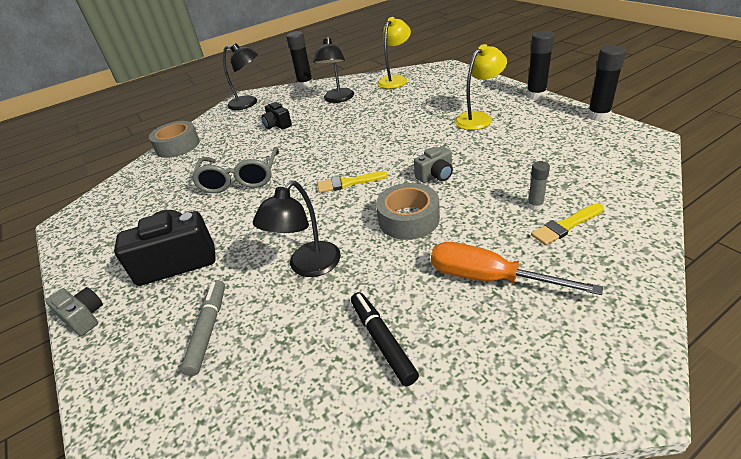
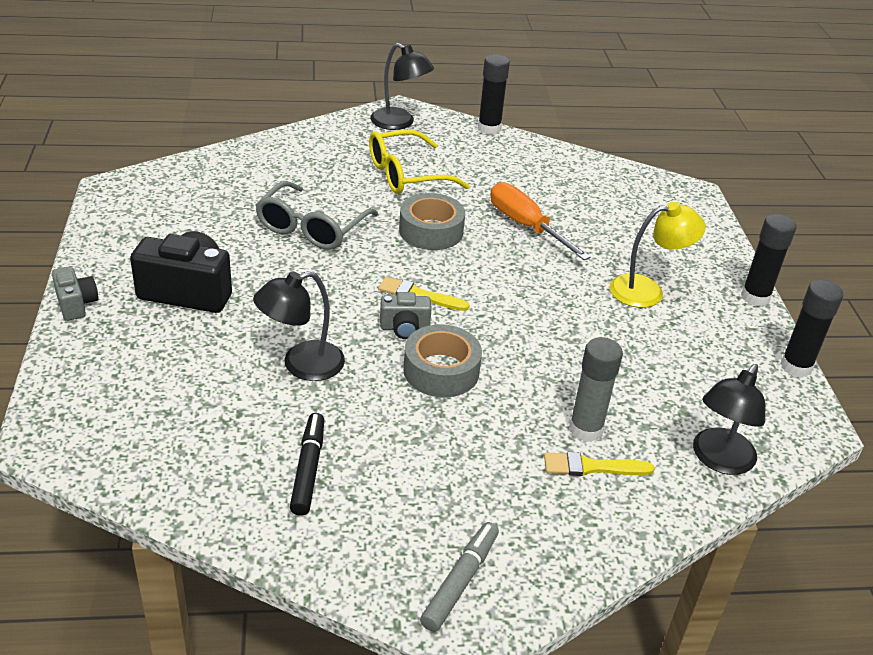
camera: 20 degrees right, 0 degrees up
(178, 146) = (277, 146): grey tape -> grey tape (431, 231)
(208, 330) = (171, 375): grey marker -> grey marker (460, 581)
(277, 125) = (407, 175): black camera -> yellow glasses
(338, 99) = (508, 172): black lamp -> black lamp (718, 460)
(395, 80) = (606, 179): yellow lamp -> none
(435, 175) = (519, 337): grey camera -> grey camera (404, 328)
(489, 278) = (457, 472): orange screwdriver -> orange screwdriver (526, 226)
(535, 206) = (585, 429): grey glue stick -> grey glue stick, size x1.74

